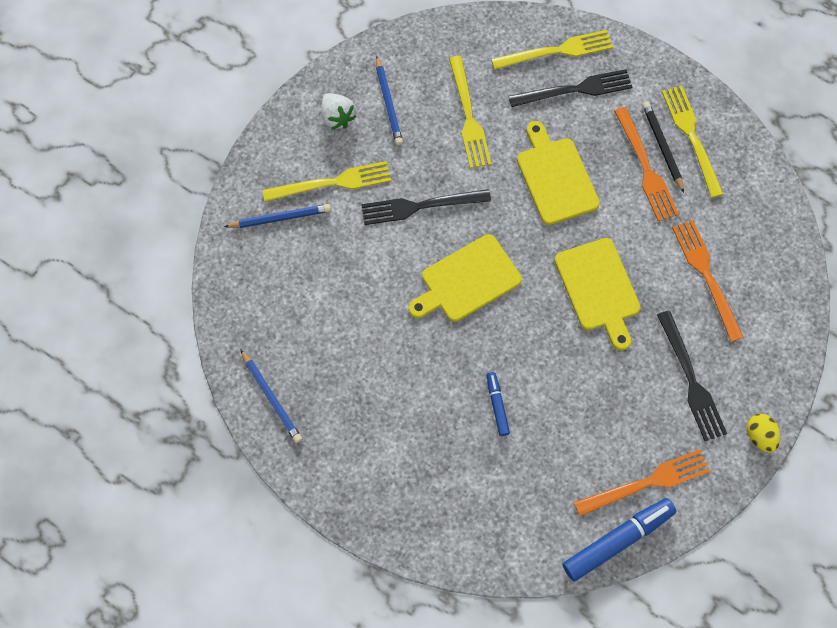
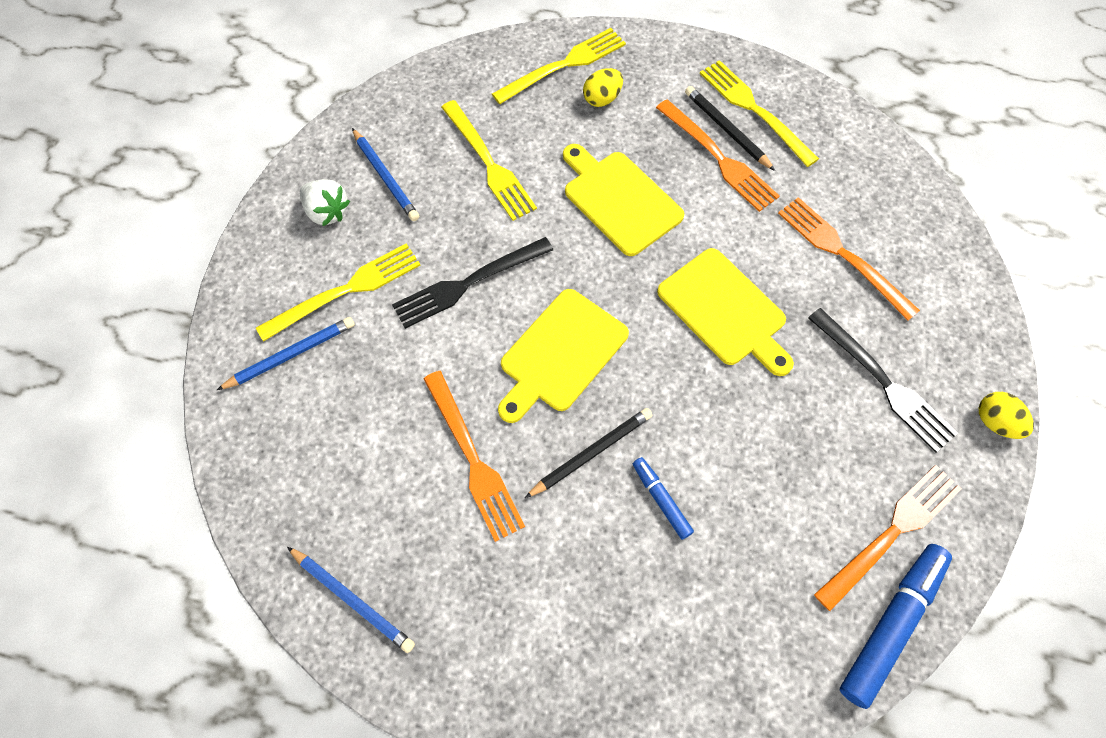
camera: 20 degrees left, 5 degrees down
(380, 334) = (473, 459): none -> orange fork
(462, 357) = (591, 453): none -> black pencil
(575, 89) = (602, 99): black fork -> yellow egg

